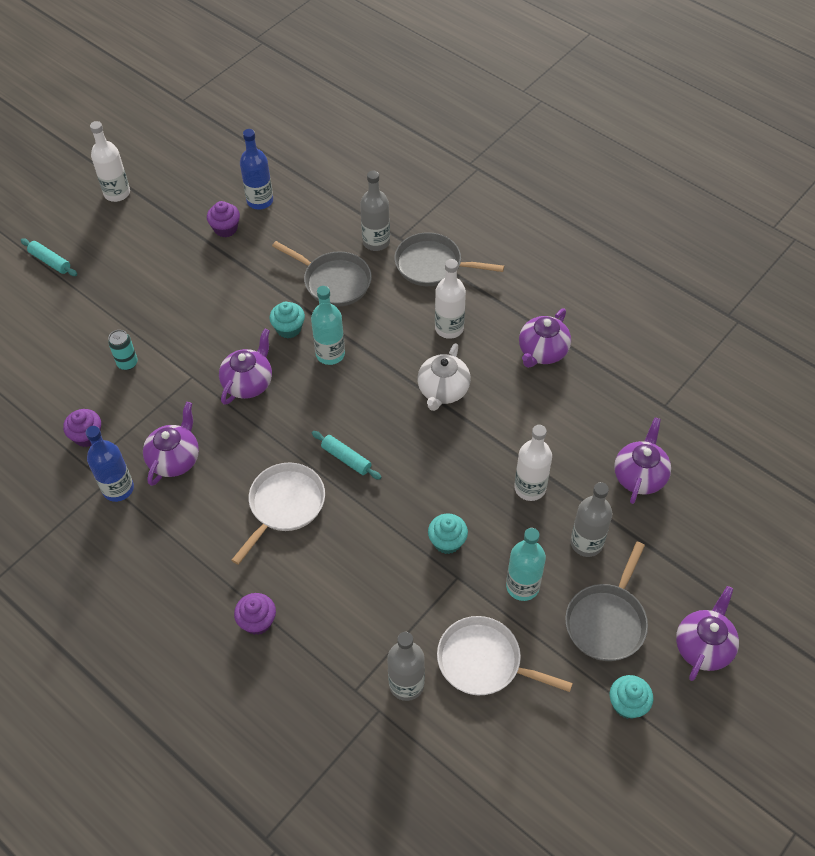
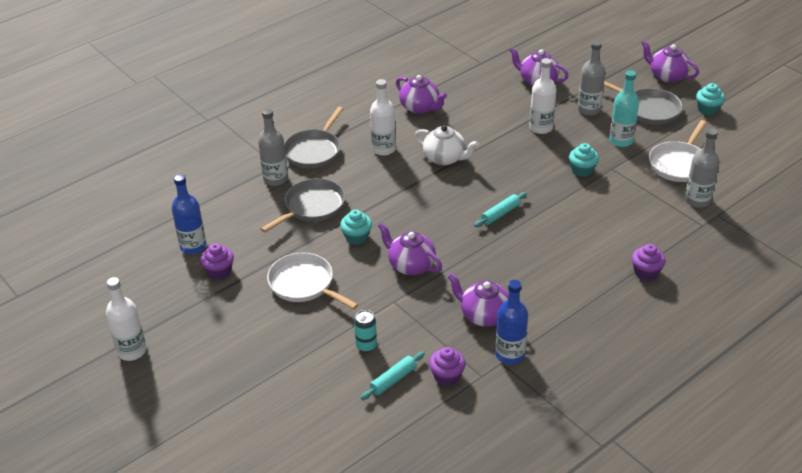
camera: 80 degrees left, 15 degrees down
(50, 261) = (209, 407): turquoise rolling pin -> turquoise rolling pin (393, 380)
(284, 505) = (540, 251): white pan -> white pan (304, 284)
(330, 354) = (392, 215): turquoise bottle -> none

